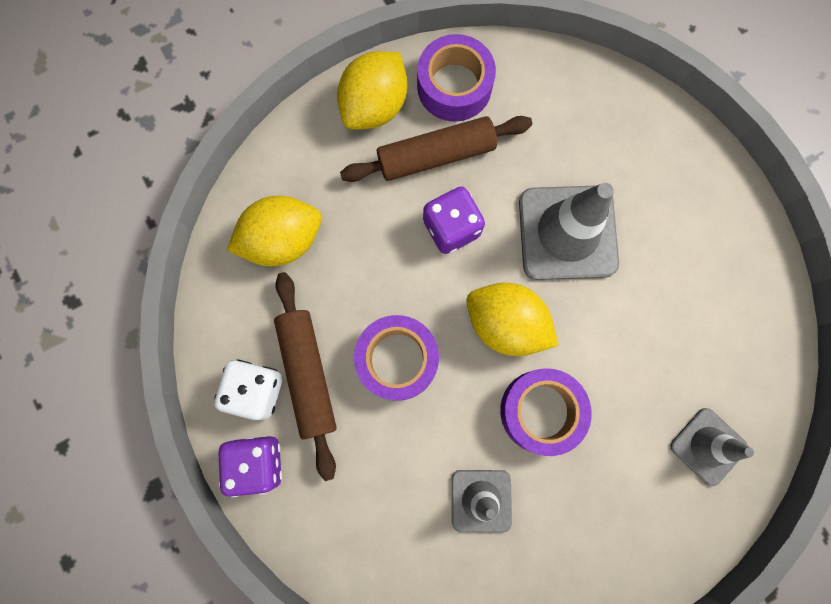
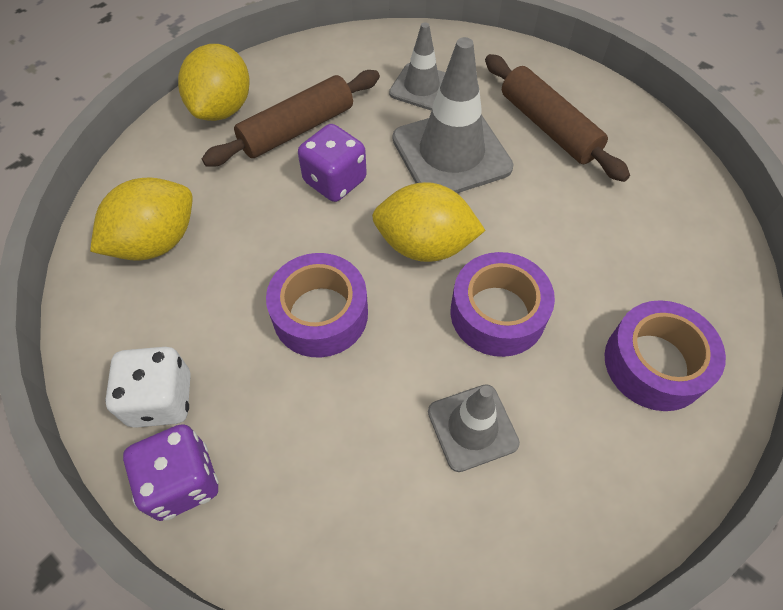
camera: 20 degrees left, 20 degrees down
(307, 374) = (220, 362): brown rolling pin -> brown rolling pin (548, 127)
(454, 86) = (295, 75): purple tape -> purple tape (654, 363)
(708, 446) = (683, 289): grey traffic cone -> grey traffic cone (421, 87)

